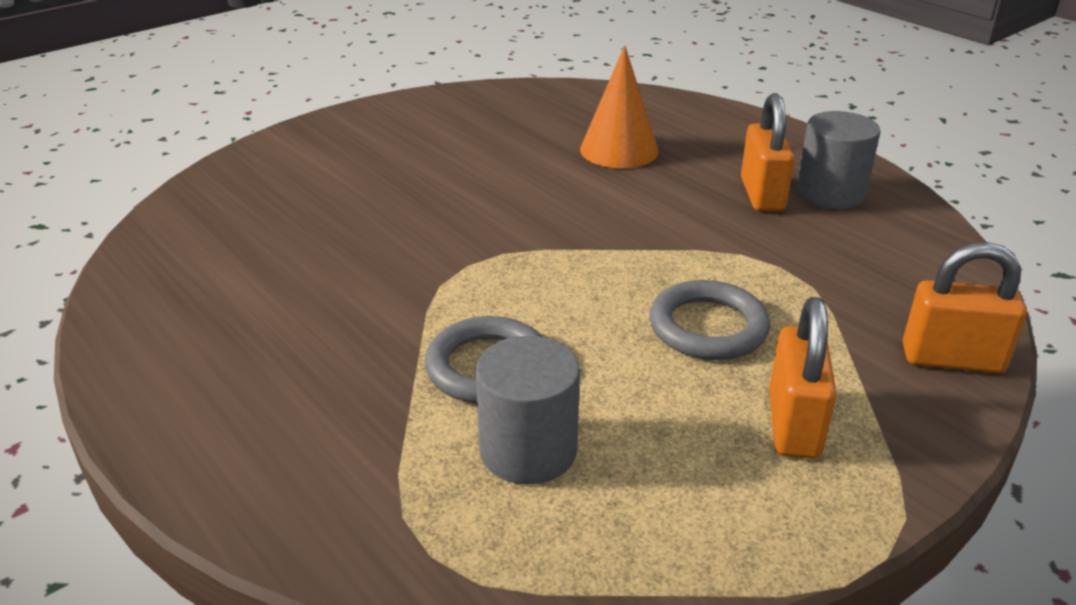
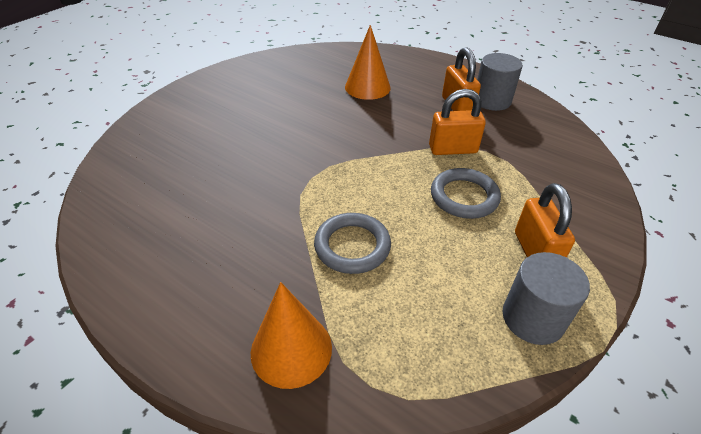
camera: 15 degrees left, 10 degrees up
(333, 484) = (291, 349): none -> orange cone
(528, 450) = (398, 299): grey cylinder -> grey cylinder (533, 318)
(952, 359) = (595, 195): orange padlock -> orange padlock (452, 149)

